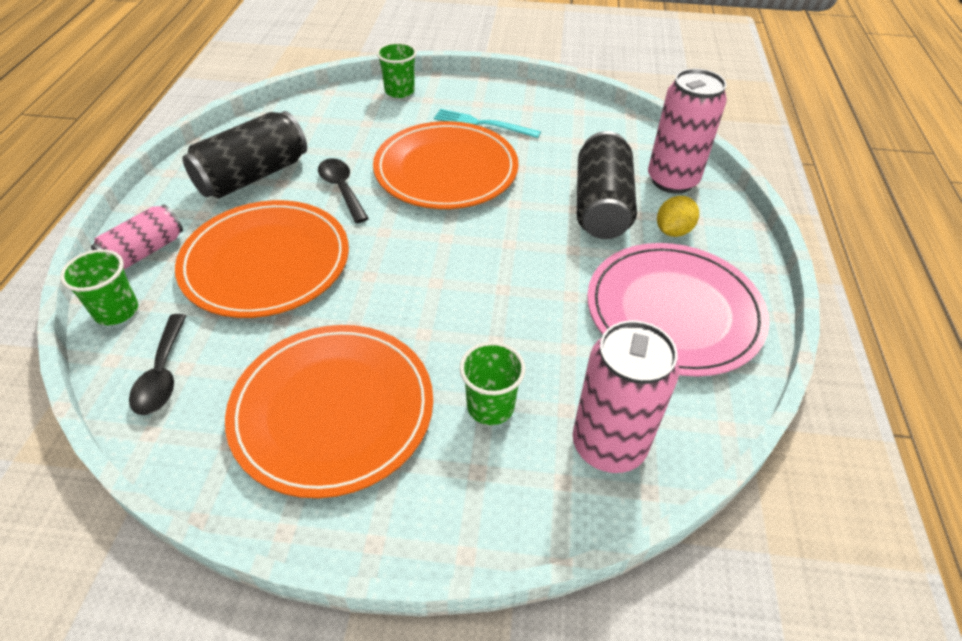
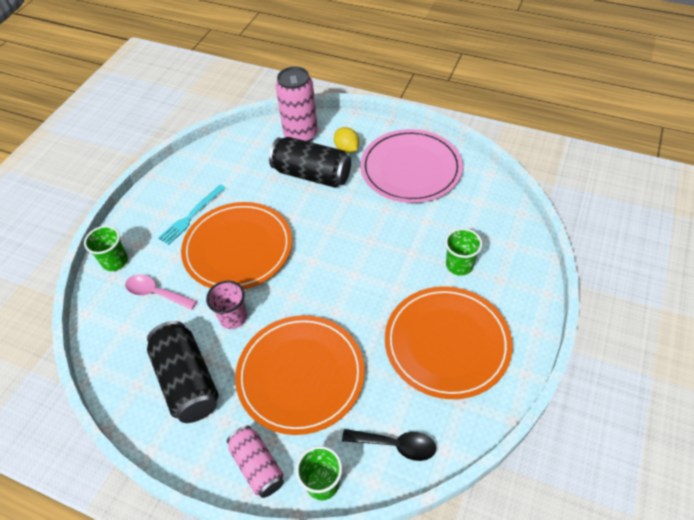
camera: 70 degrees left, 5 degrees up
(342, 189) = (233, 317): black spoon -> pink cup
(364, 127) = (156, 293): none -> pink spoon
(608, 445) = (493, 221): pink can -> none

